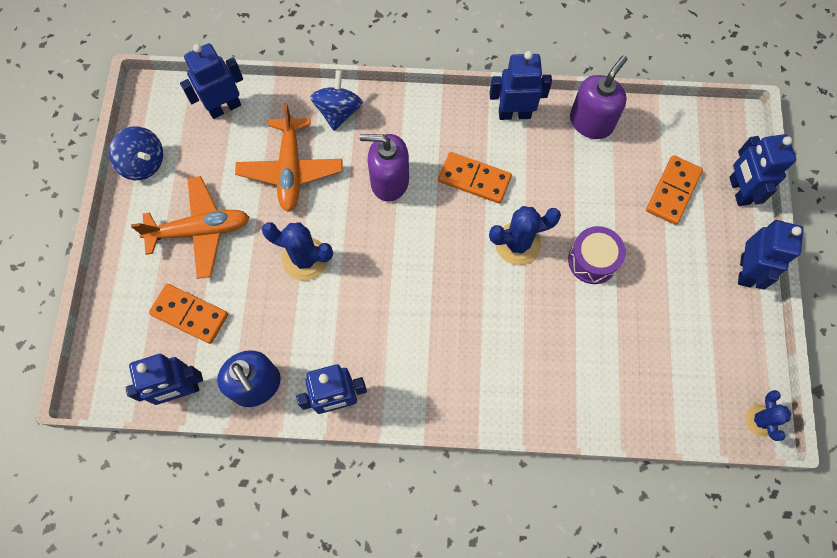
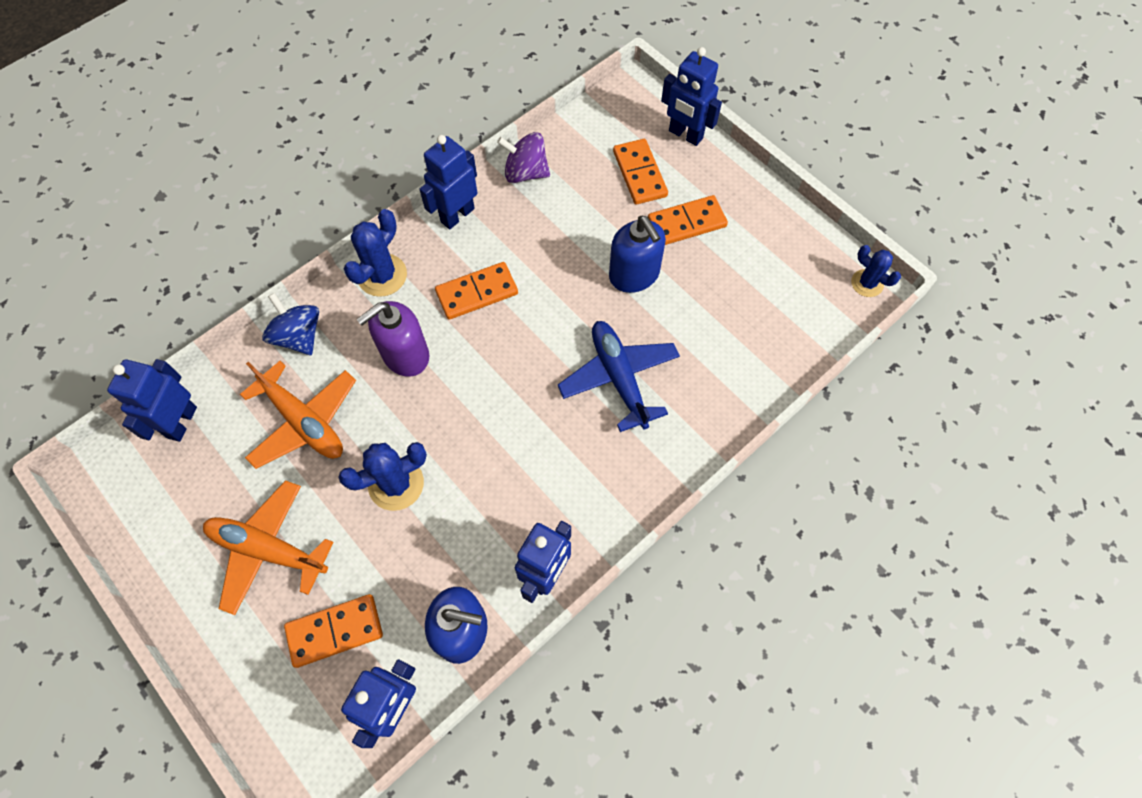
camera: 45 degrees left, 5 degrees down
(143, 163) = (146, 540): blue spinning top -> none
(200, 231) = (268, 550): orange plane -> orange plane turned 105 degrees counterclockwise
(508, 321) = (619, 378): none -> blue plane
(517, 244) = (564, 312): blue cactus -> blue cactus (382, 275)
(591, 122) = (525, 172): purple soap dispenser -> purple spinning top
(592, 260) = (634, 275): purple drum -> blue soap dispenser
(669, 256) = (686, 223): none -> orange domino
(746, 270) = (749, 187): blue robot -> none

